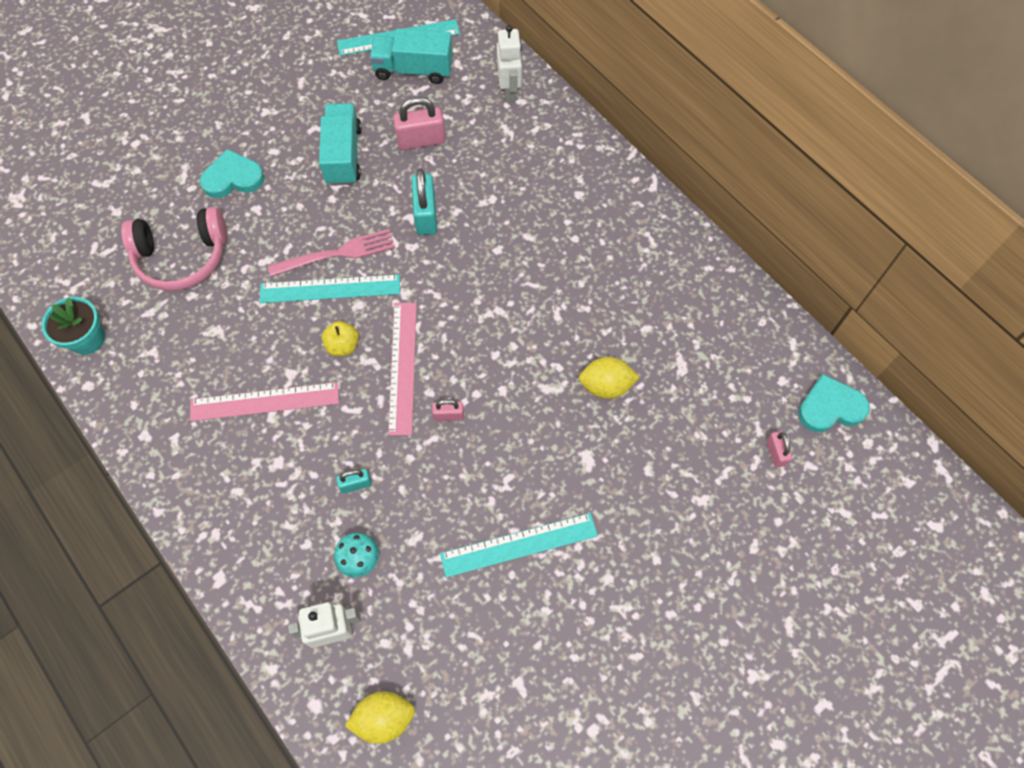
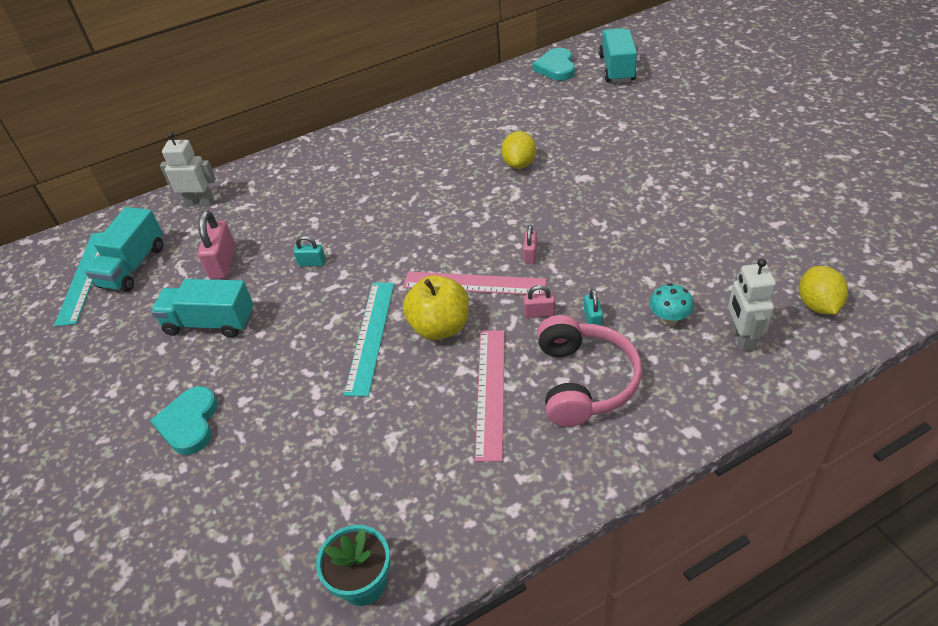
camera: 75 degrees left, 20 degrees down
(182, 257) = (279, 474): pink headphones -> pink headphones (584, 381)
(337, 253) = (330, 330): pink fork -> none
(343, 346) = (440, 327): yellow apple -> yellow apple, size x1.74
(426, 215) = (312, 263): turquoise padlock -> turquoise padlock, size x0.55
(519, 545) = (656, 218): turquoise ruler -> none
(775, 453) = (588, 92): pink padlock -> pink padlock (539, 313)
(842, 487) = (617, 68): none -> turquoise truck

